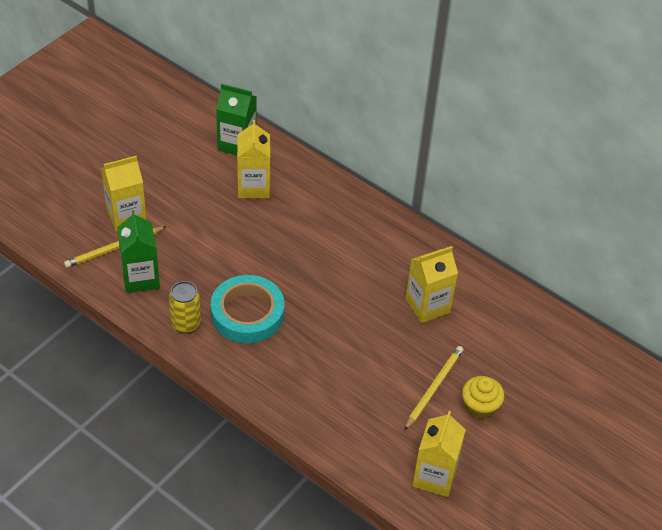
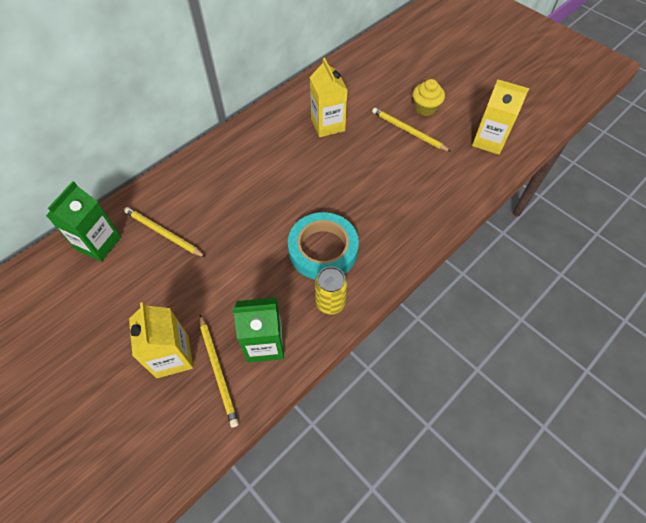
camera: 80 degrees left, 10 degrees up
(253, 187) = (163, 233): yellow carton -> yellow pencil

